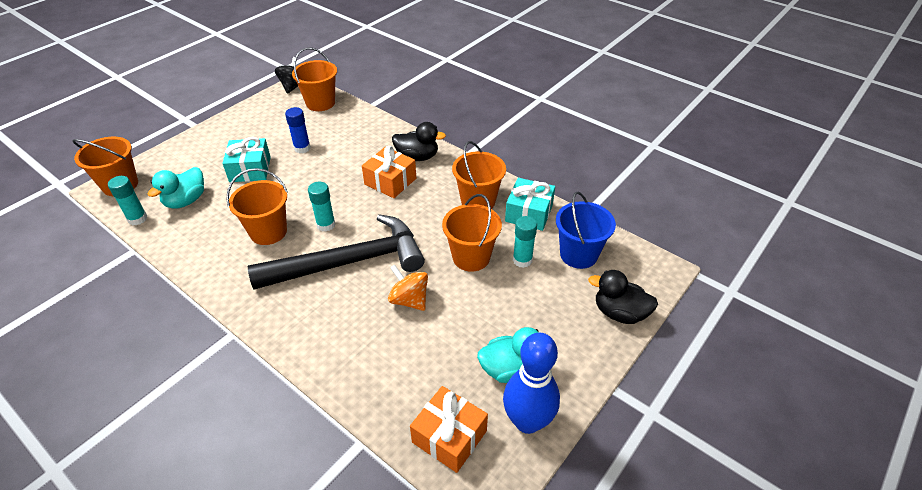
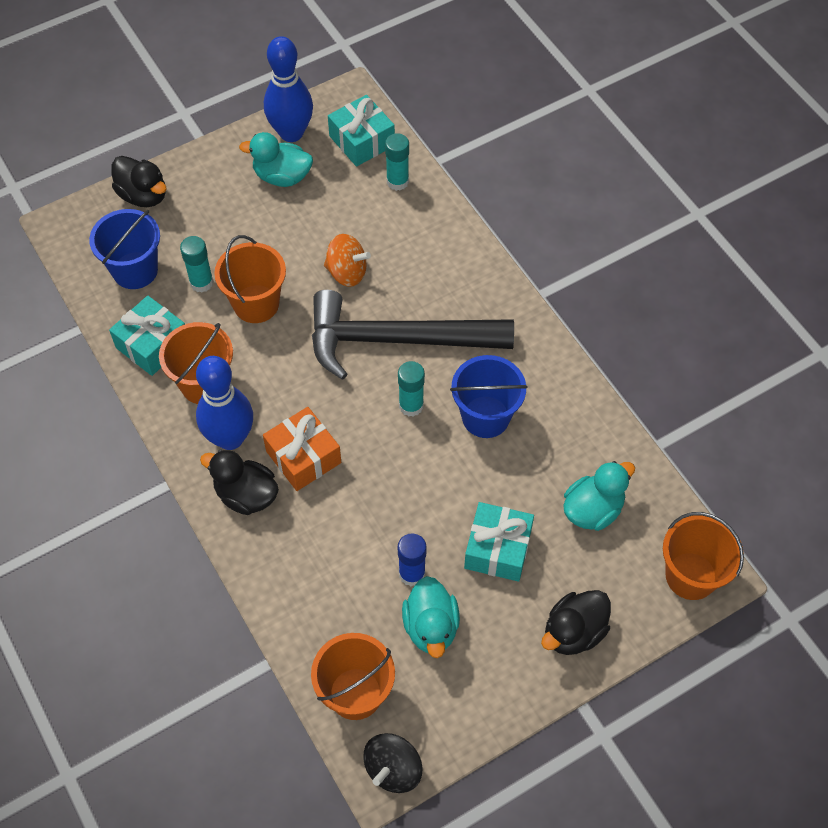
camera: 160 degrees left, 15 degrees up
(137, 219) = (657, 495): turquoise glue stick -> turquoise glue stick (397, 181)
(199, 147) = (573, 632): none -> black duck
(268, 232) = (485, 417): orange bucket -> blue bucket
(285, 132) = (431, 627): none -> turquoise duck
(409, 300) = (347, 272): orange spinning top -> orange spinning top turned 45 degrees counterclockwise
(443, 179) = (230, 438): none -> blue bowling pin
(449, 436) = (362, 141): orange gift -> turquoise gift

